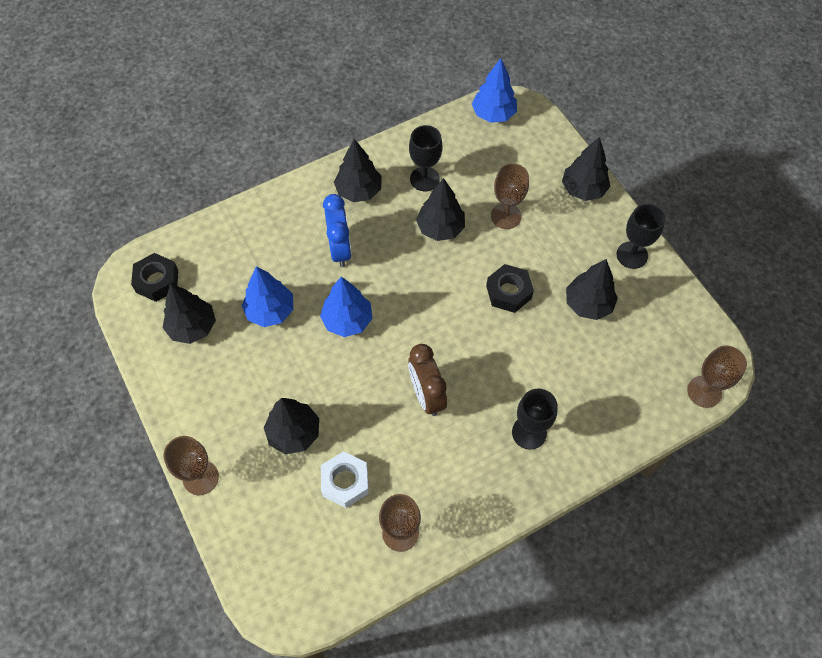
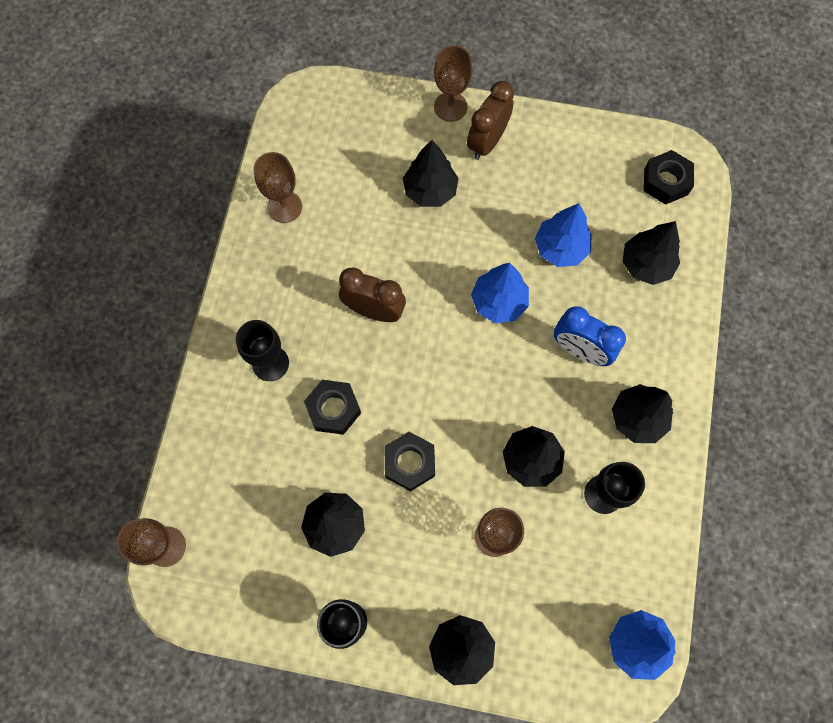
camera: 130 degrees right, 10 degrees up
(192, 327) = (593, 180): black tree -> black tree (646, 264)
(215, 424) = (487, 142): none -> brown clock
(345, 482) = (357, 198): white nut -> none
(519, 364) = (333, 409): none -> black nut

